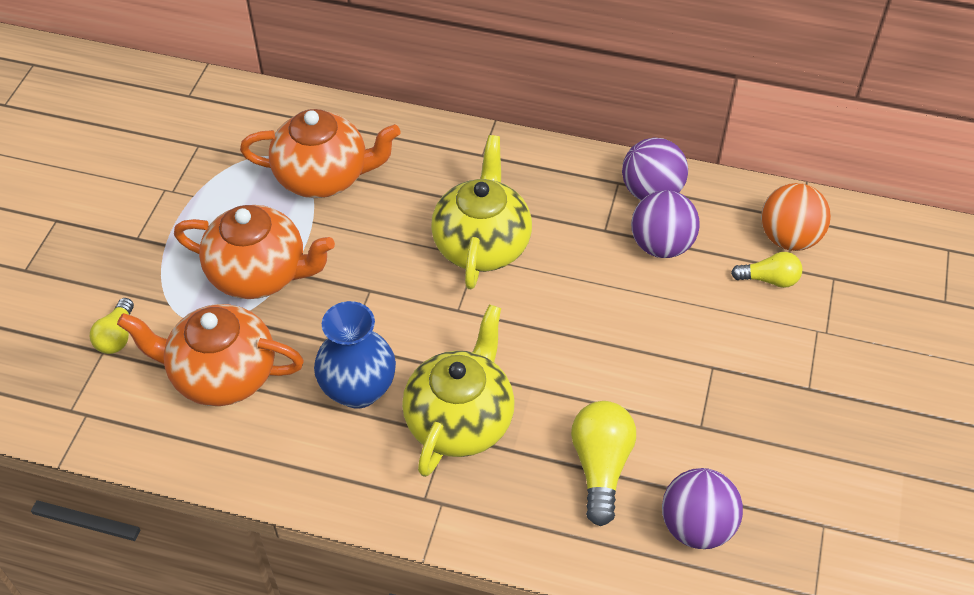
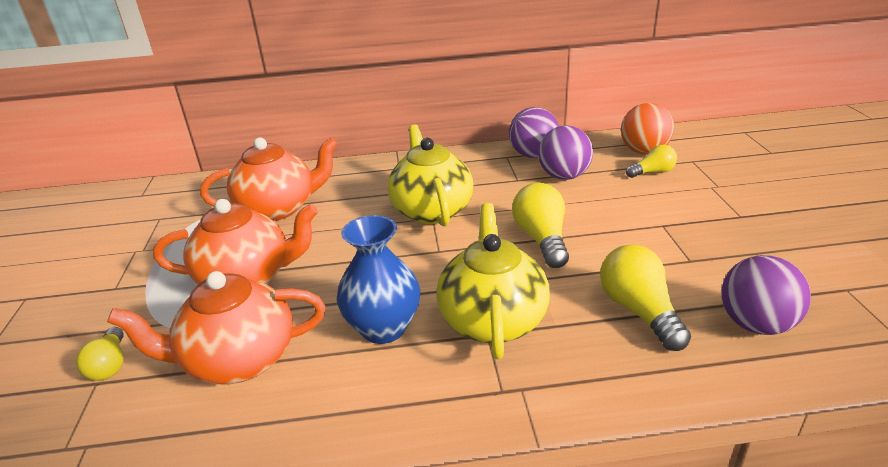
camera: 20 degrees left, 20 degrees down
(571, 336) = (542, 239): none -> yellow light bulb

